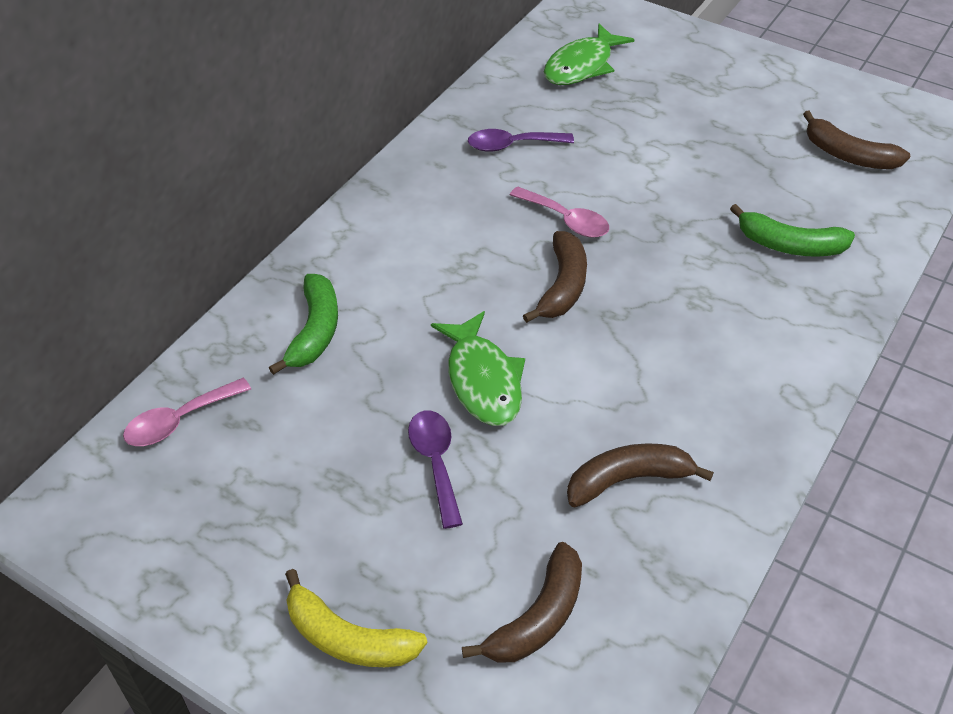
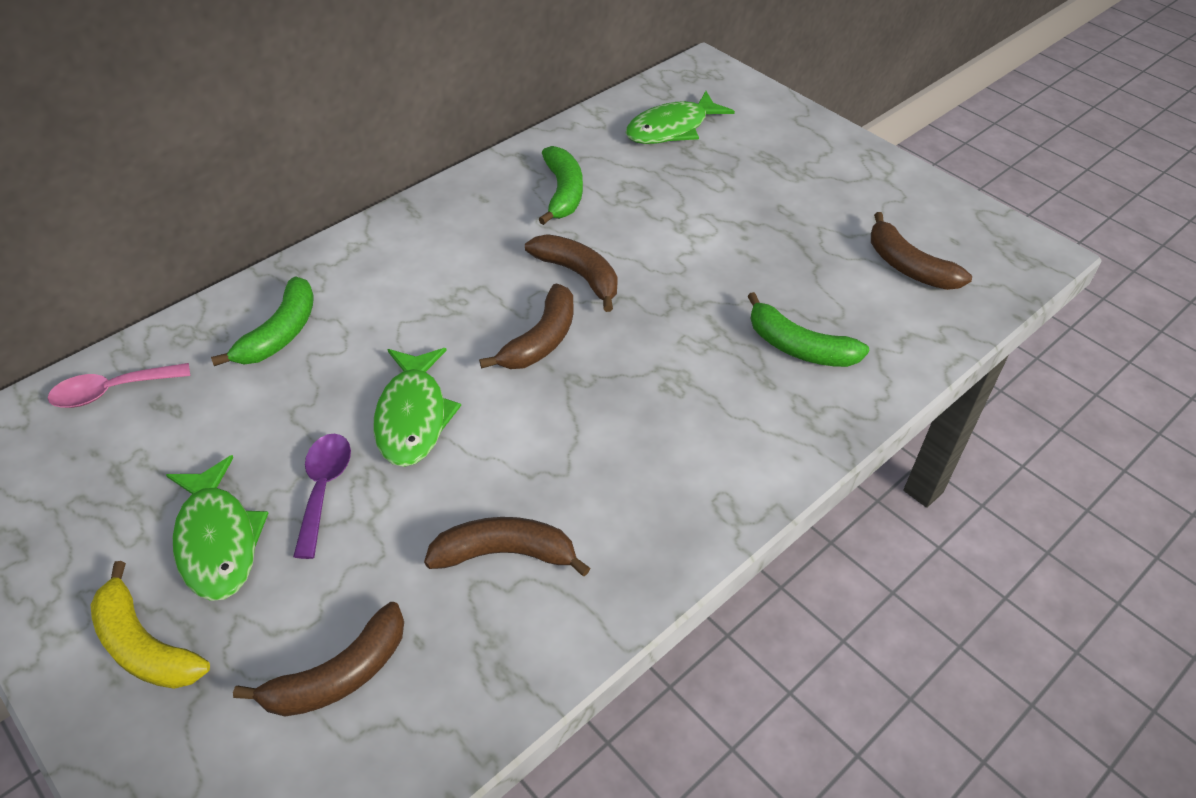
camera: 15 degrees right, 0 degrees up
(363, 531) = (218, 540): none -> green fish
(512, 145) = (563, 193): purple spoon -> green banana
(566, 220) = (578, 275): pink spoon -> brown banana

